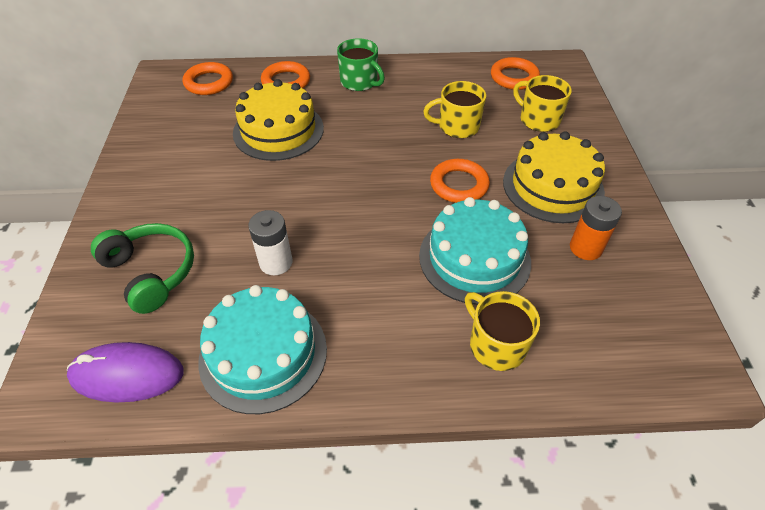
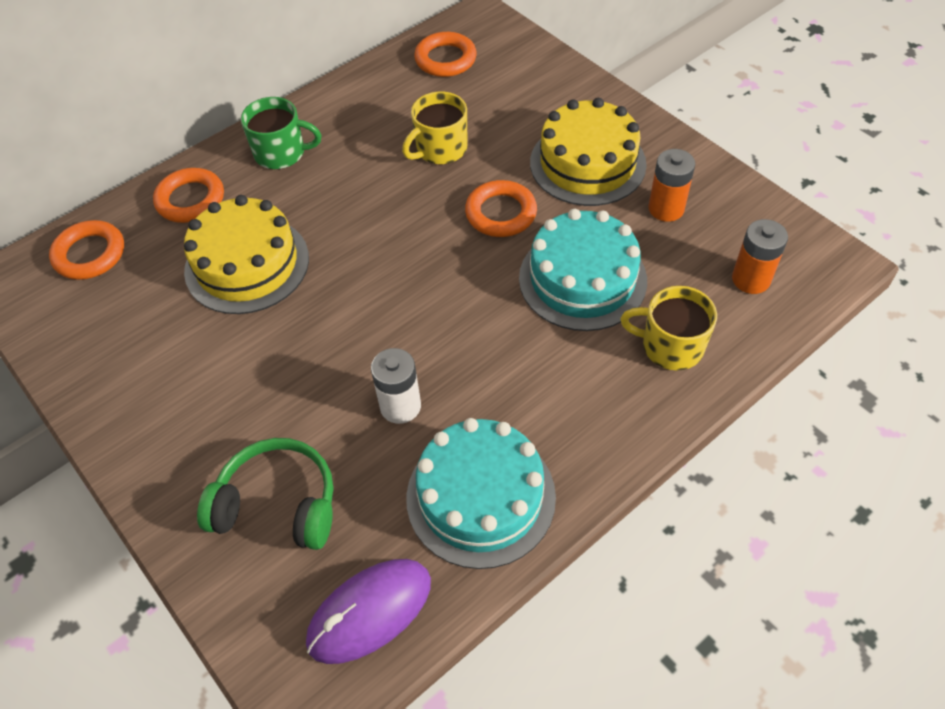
camera: 35 degrees left, 5 degrees up
(538, 119) = (512, 97): yellow mug -> none
(610, 338) = (751, 279): none -> orange battery

